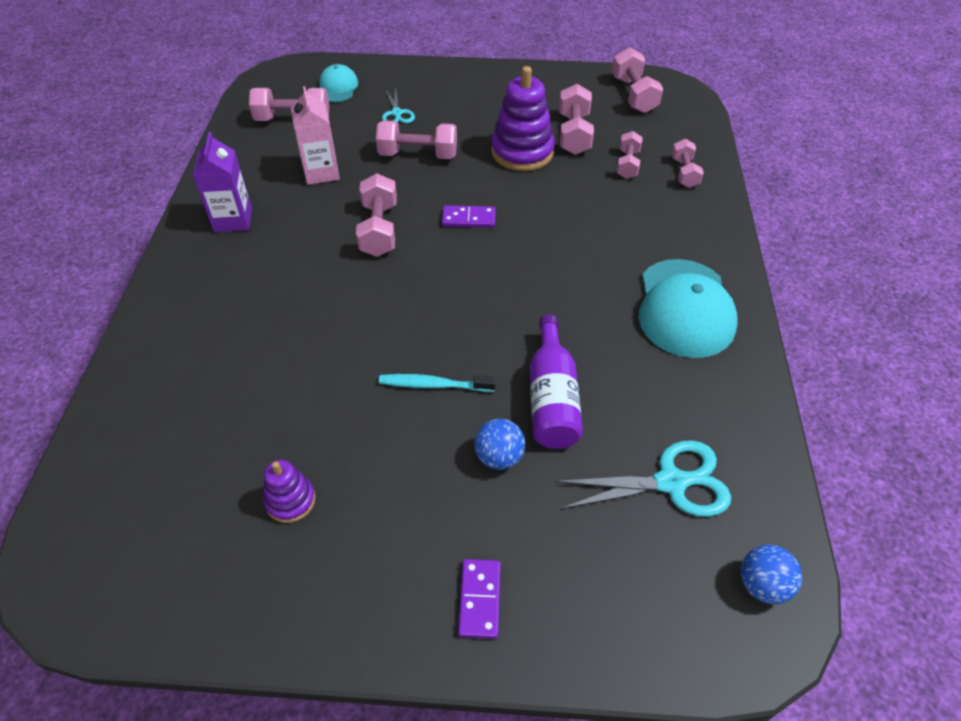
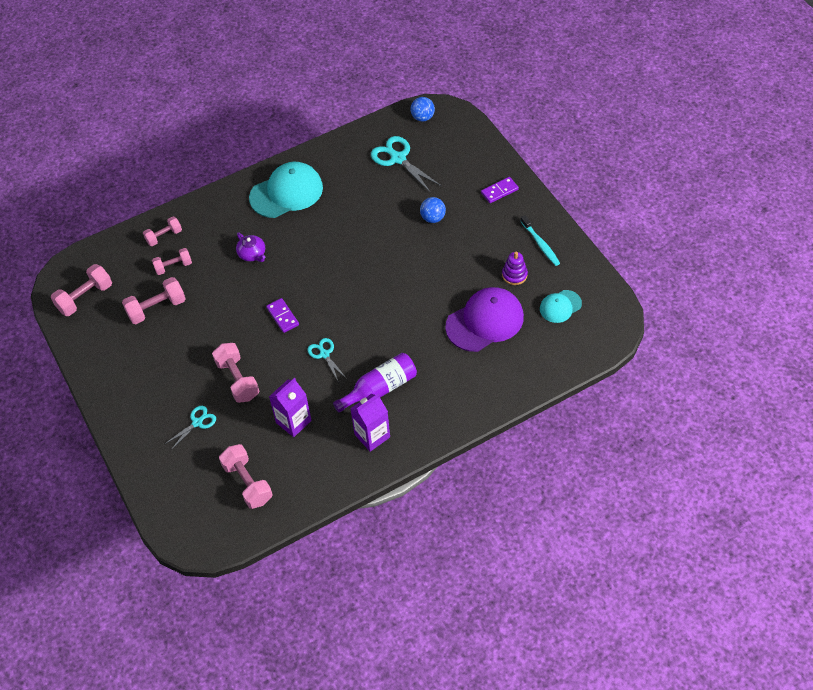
camera: 120 degrees left, 5 degrees up
(254, 409) = (485, 321): none -> purple cap
(321, 172) = (293, 421): pink carton -> purple carton
(338, 87) = (187, 484): turquoise cap -> turquoise cap (560, 306)
(379, 229) = (324, 354): pink dumbbell -> turquoise scissors
(434, 385) = (414, 262): turquoise toothbrush -> turquoise toothbrush (540, 244)
(522, 152) = (196, 325): purple stacking toy -> none
(552, 398) = (385, 216): purple bottle -> purple bottle (380, 389)
(593, 232) = (252, 254): none -> purple teapot

